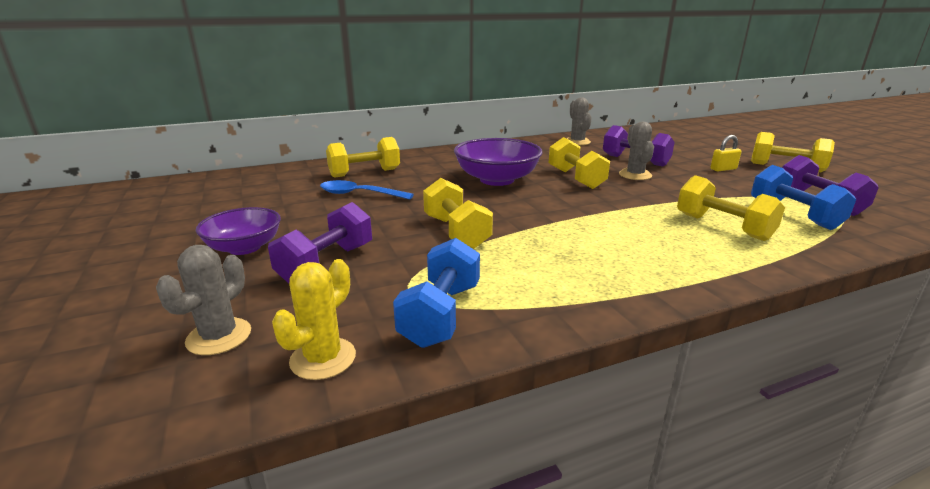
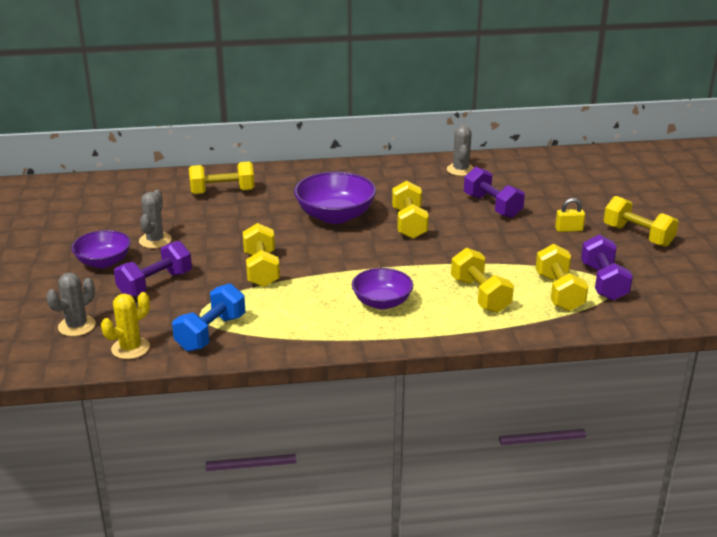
camera: 15 degrees right, 5 degrees up
(359, 194) = (206, 218): blue spoon -> none
(628, 247) = (382, 302): none -> purple bowl
(635, 175) = (470, 226): grey cactus -> grey cactus (155, 240)
(793, 215) = (559, 292): blue dumbbell -> yellow dumbbell

